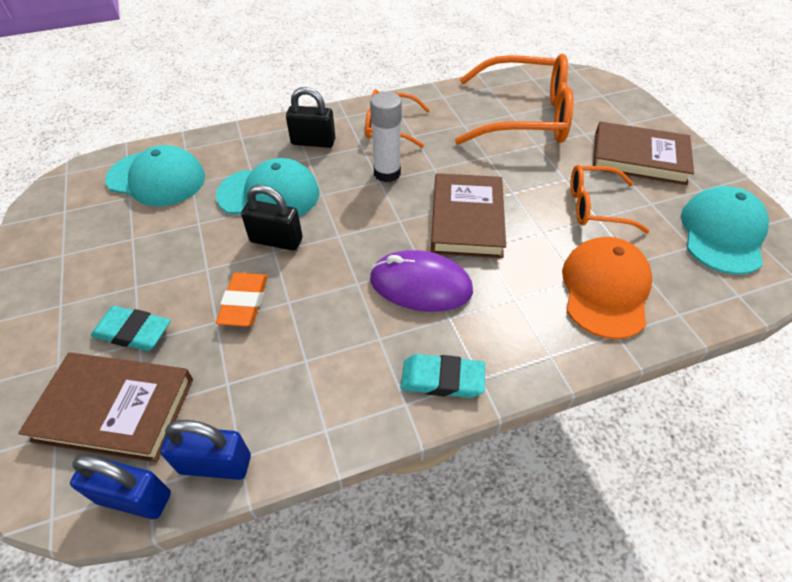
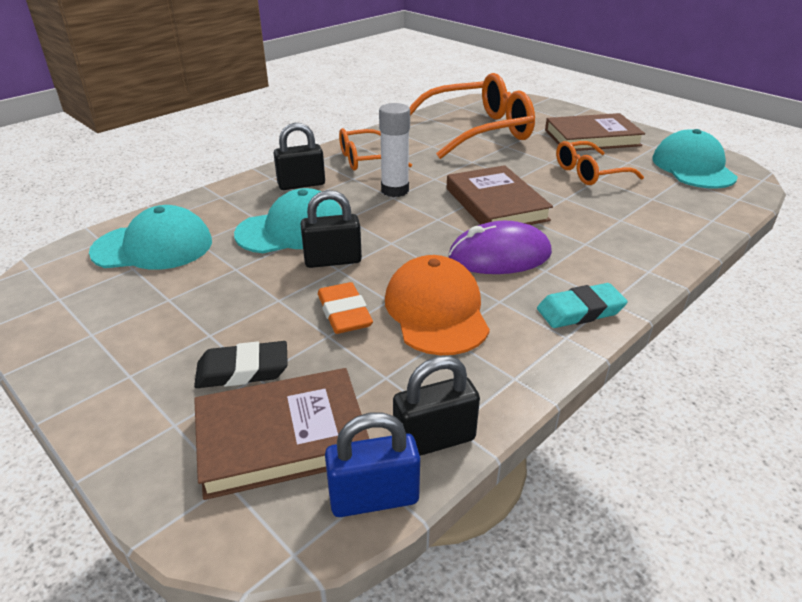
camera: 25 degrees left, 15 degrees down
(133, 332) = (243, 370): turquoise eraser -> black eraser
(215, 464) = (434, 440): blue padlock -> black padlock
(605, 289) = (647, 219): orange cap -> orange cap (436, 311)

